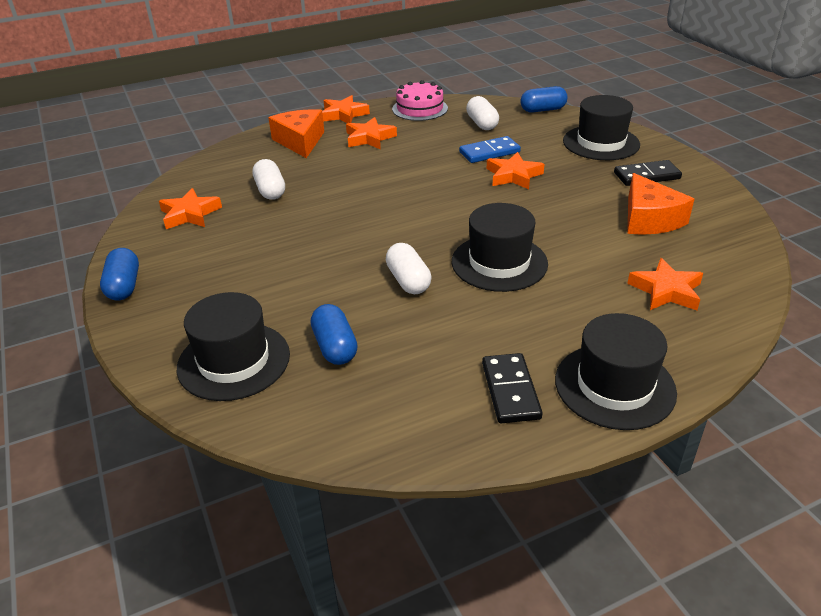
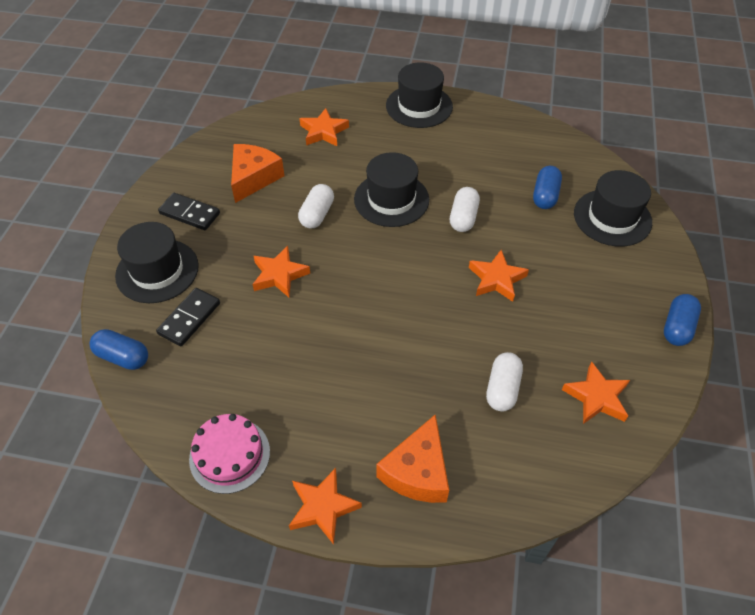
camera: 145 degrees left, 15 degrees up
(369, 138) = (340, 424): orange star -> orange star (496, 279)
(482, 123) = (207, 373): white capsule -> white capsule (317, 214)
(489, 152) = (259, 319): blue domino -> none
(510, 390) = (470, 128): black domino -> black domino (189, 318)

